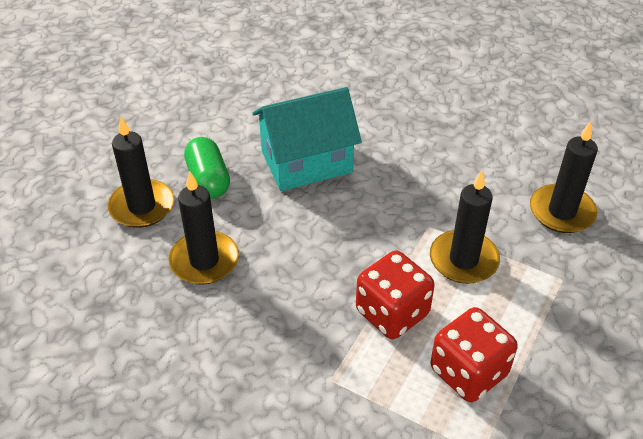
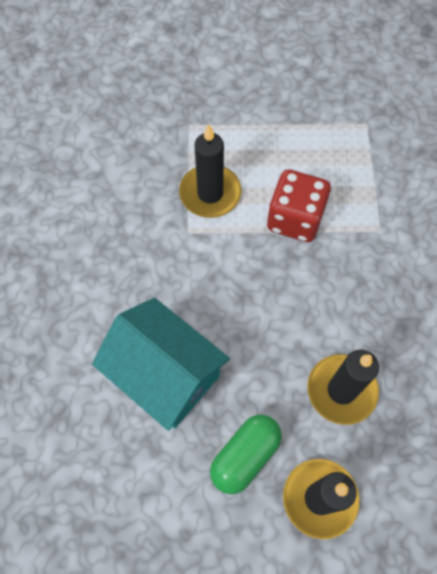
camera: 120 degrees left, 20 degrees up
(468, 372) = (312, 152): red dice -> none
(561, 212) = (114, 146): black candle -> none

